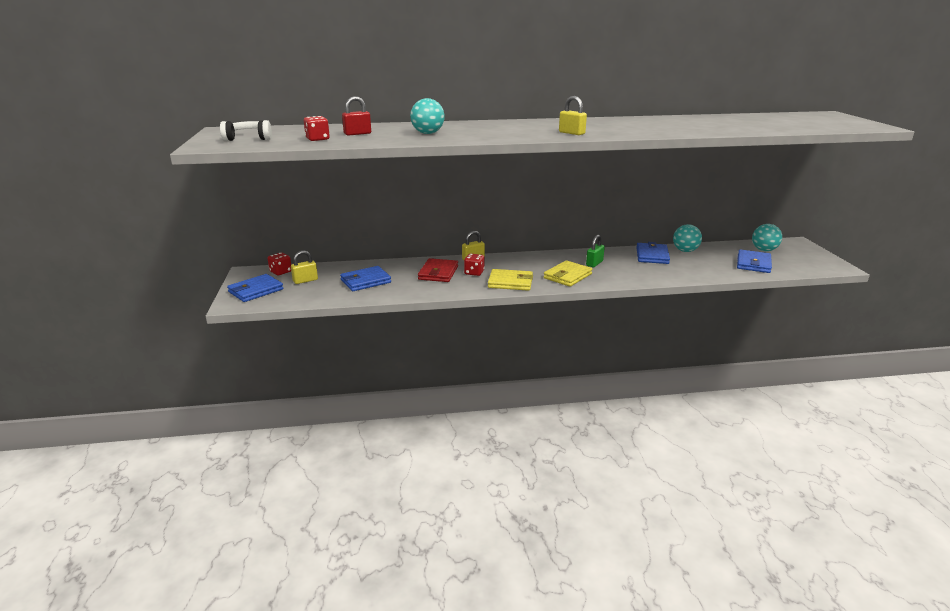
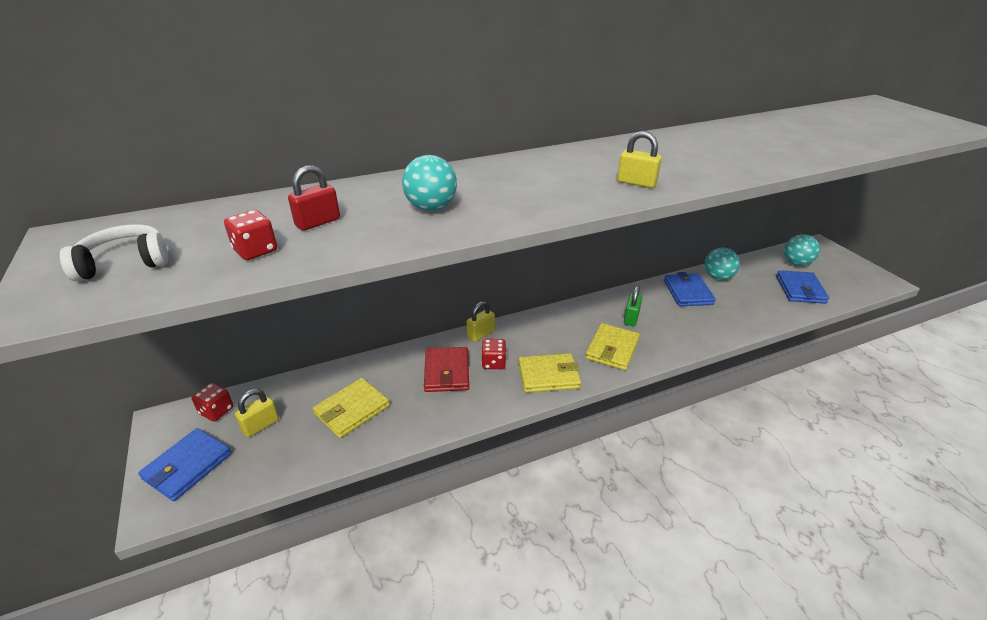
camera: 15 degrees left, 10 degrees up
(365, 281) = (352, 410): blue wallet -> yellow wallet

